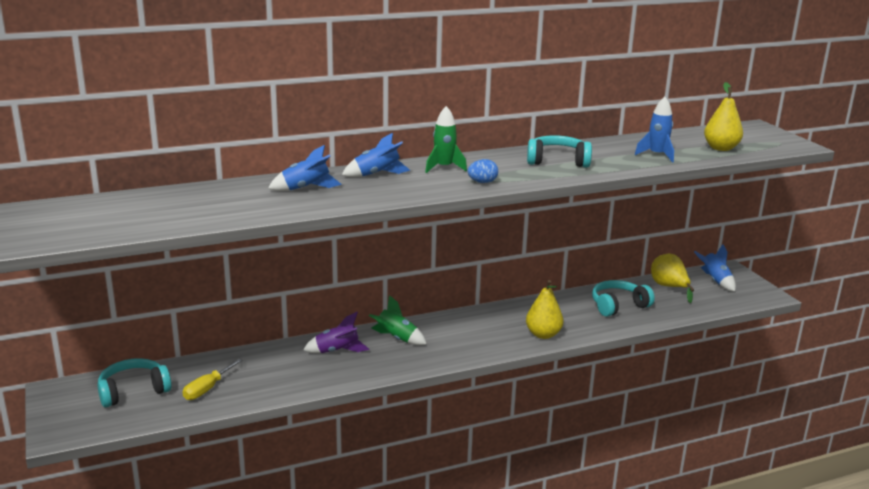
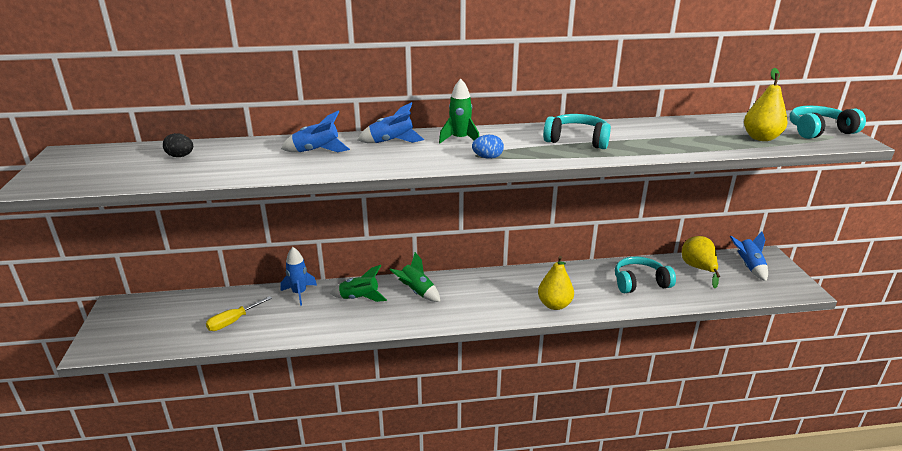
camera: 15 degrees right, 5 degrees up
(133, 391) = (174, 315): turquoise headphones -> turquoise headphones (819, 131)
(162, 203) = (180, 156): none -> black egg
(337, 351) = (359, 298): purple rocket -> green rocket
(657, 155) = (686, 141): blue rocket -> blue rocket (299, 293)

